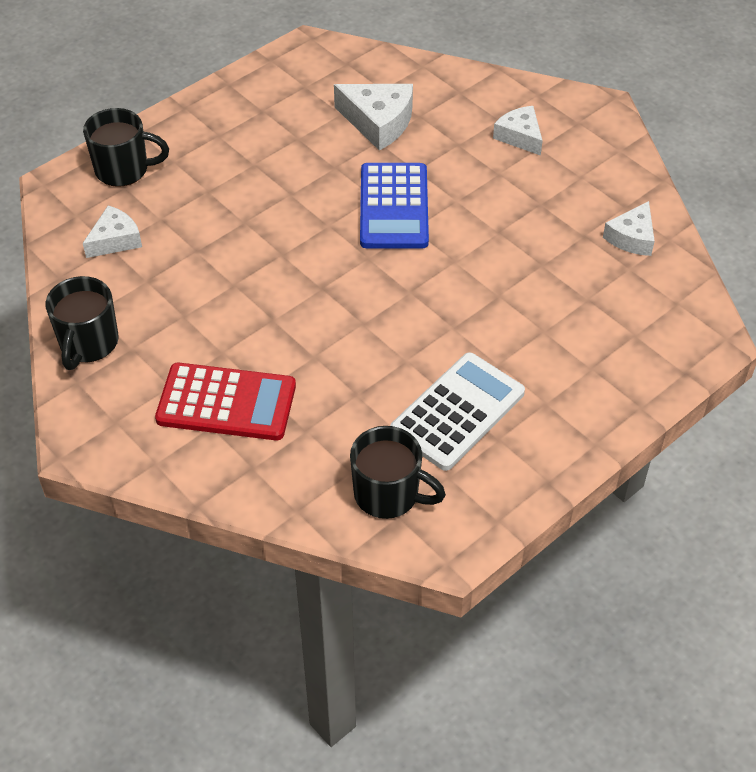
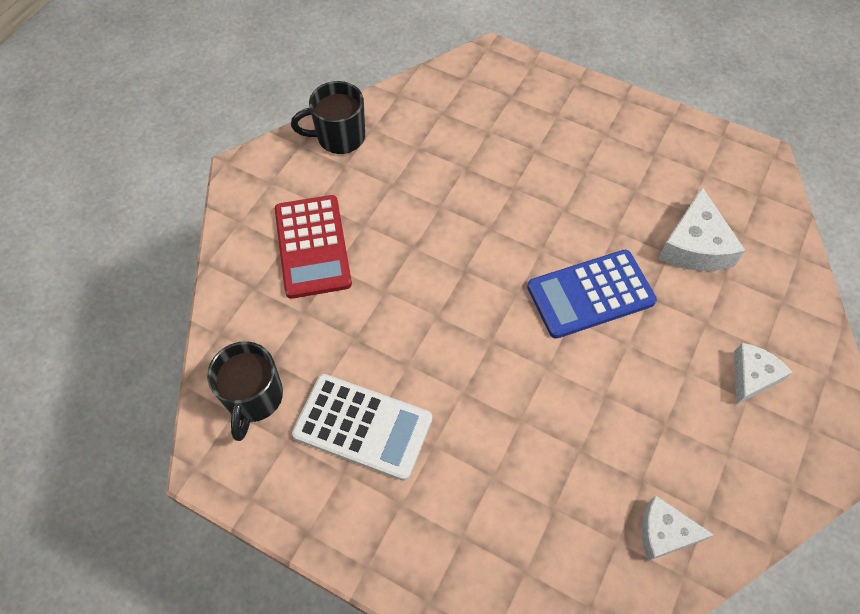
camera: 70 degrees right, 10 degrees up
(115, 240) = (451, 112): white cheese -> none
(123, 170) = (529, 88): black mug -> none

